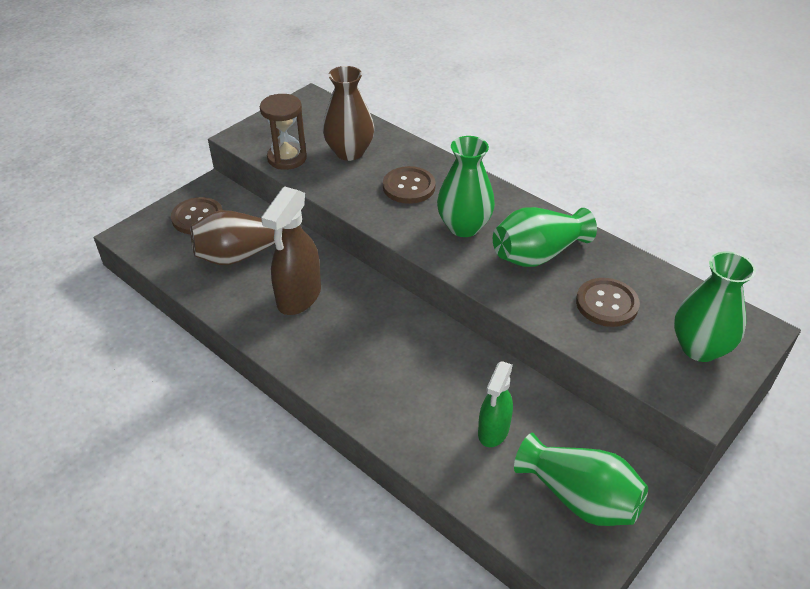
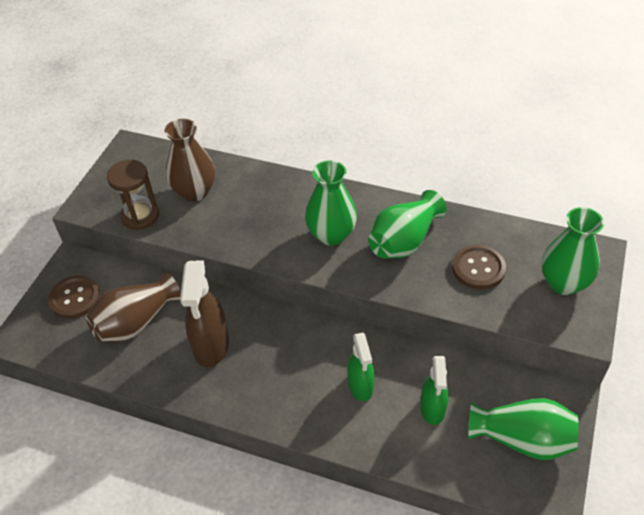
camera: 20 degrees left, 5 degrees up
(409, 187) = (265, 210): brown button -> none
(427, 383) = (360, 386): none -> green spray bottle

